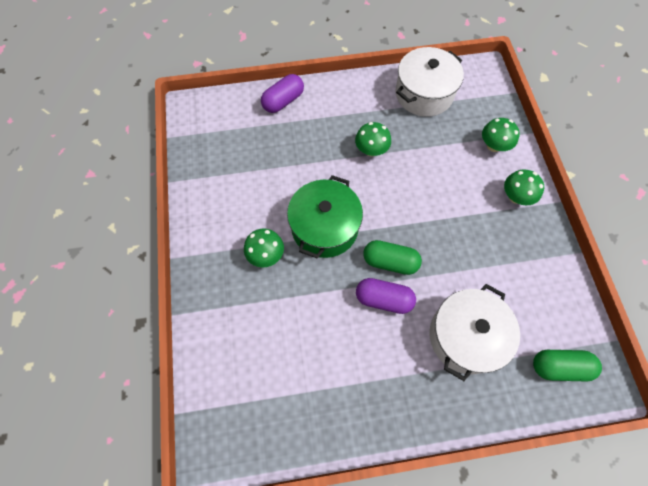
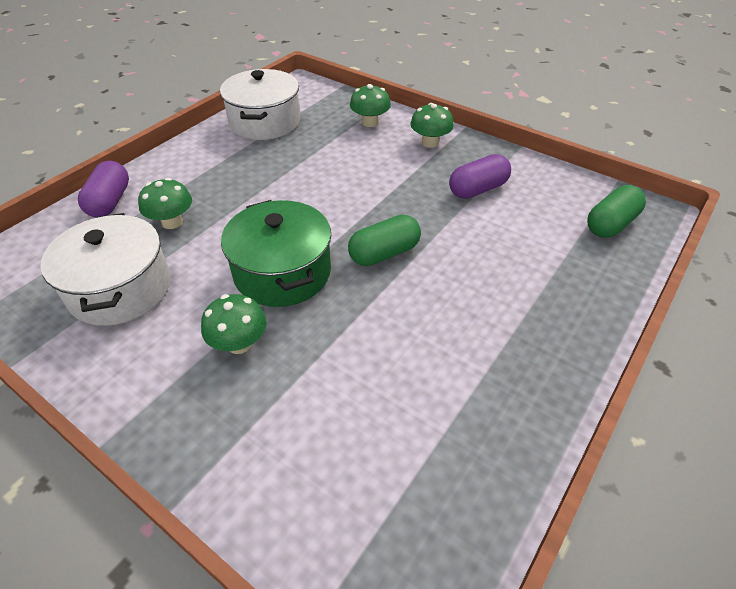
camera: 45 degrees left, 20 degrees down
(371, 150) = (260, 185): green mushroom -> green mushroom (172, 222)
(383, 299) = (416, 286): purple capsule -> purple capsule (477, 189)
(465, 336) = (520, 259): white pot -> white pot (120, 289)

